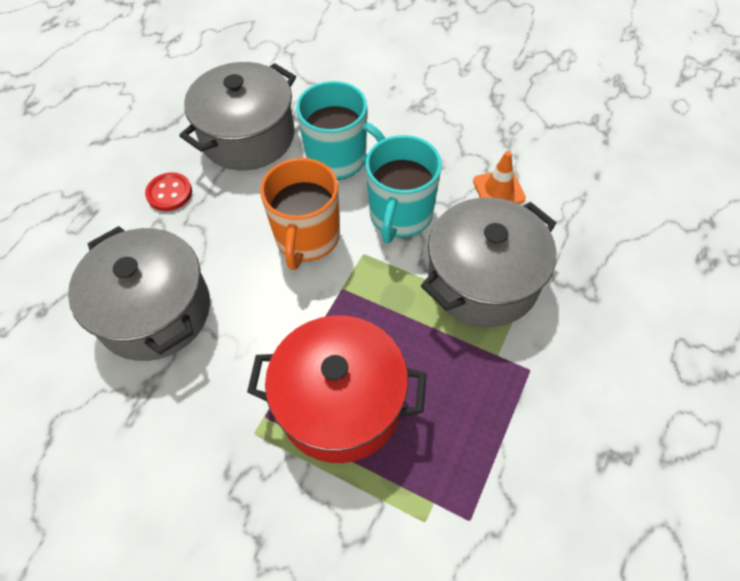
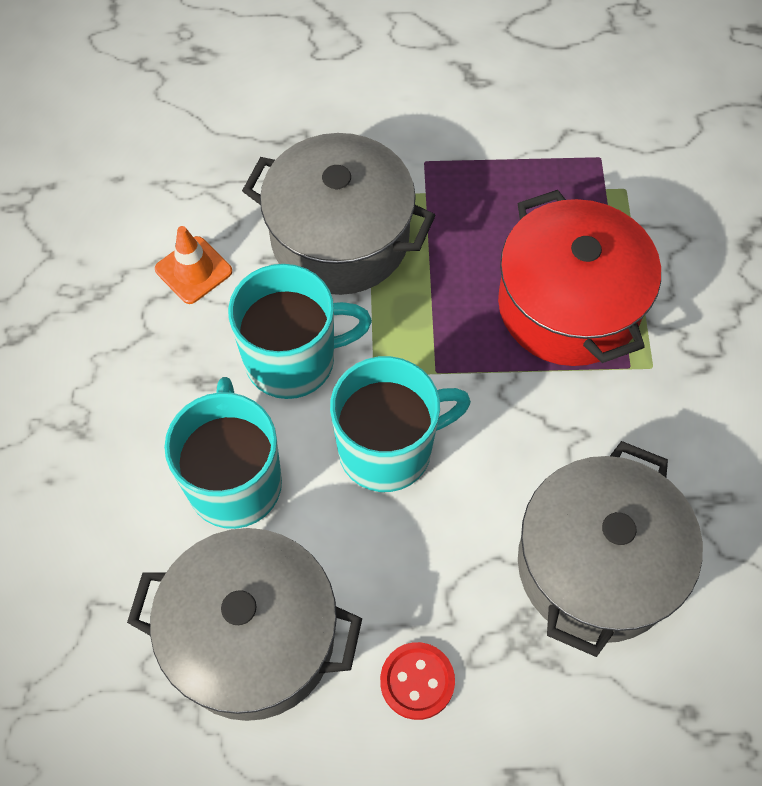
camera: 120 degrees left, 5 degrees up
(307, 238) = (388, 449): orange mug -> turquoise mug

